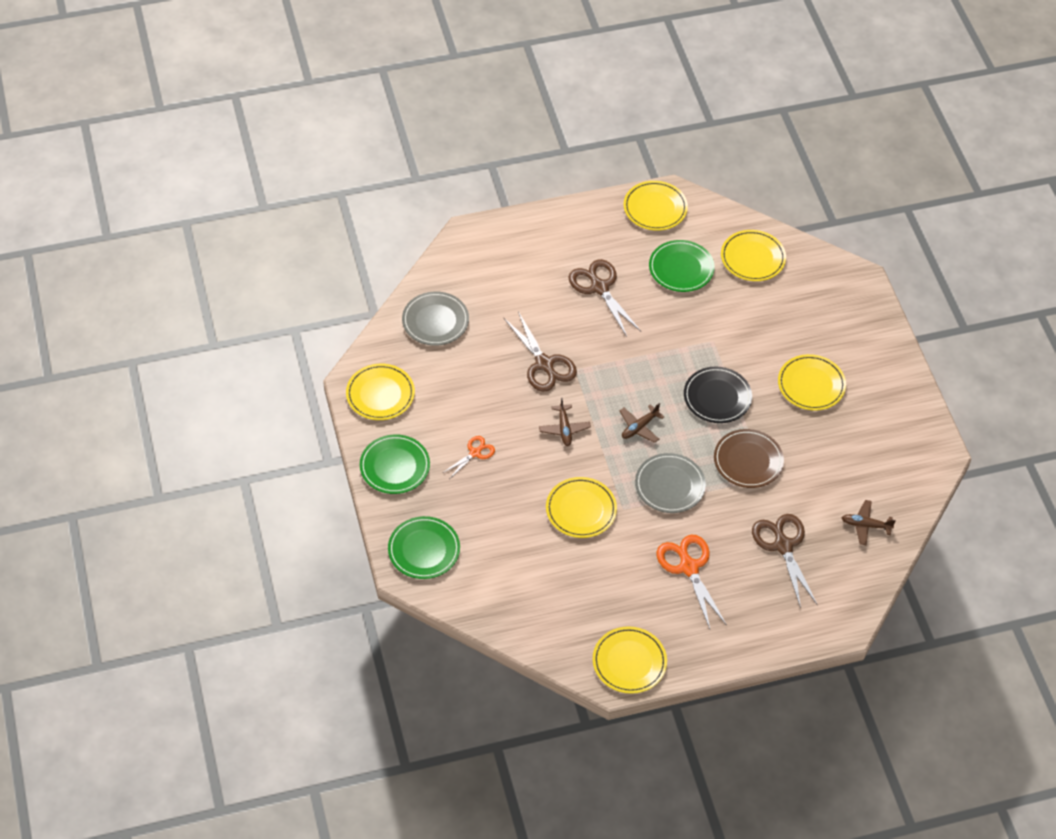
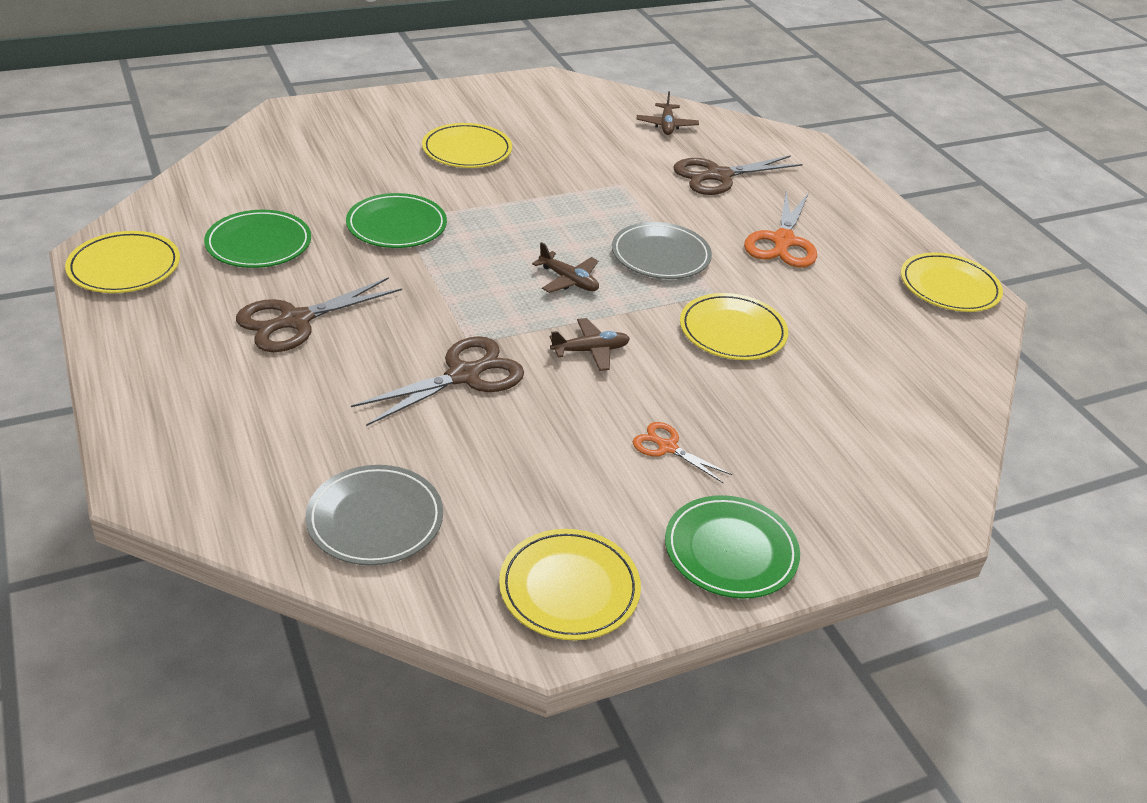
camera: 100 degrees left, 15 degrees down
(424, 550) = (884, 497): green plate -> green plate (396, 225)
(688, 567) = (783, 241): orange scissors -> orange scissors turned 45 degrees counterclockwise
(717, 397) = (500, 217): black plate -> none
(748, 460) = (600, 196): brown plate -> none
(752, 258) = (243, 185): yellow plate -> none

